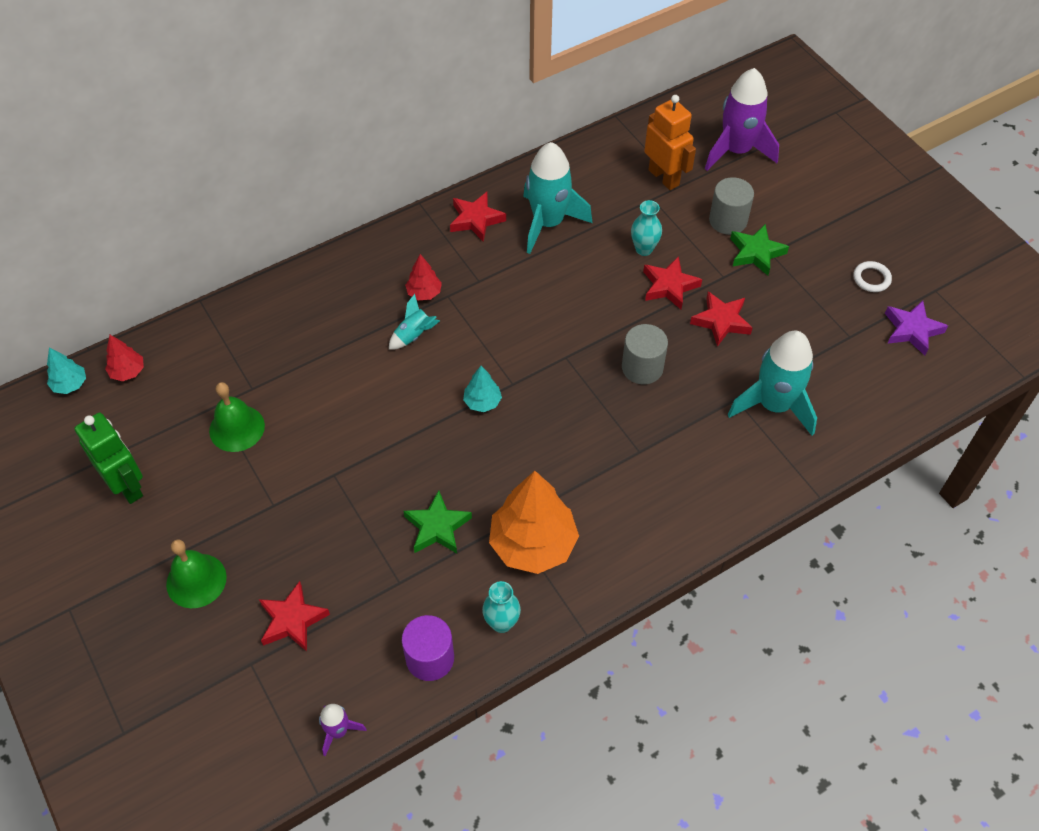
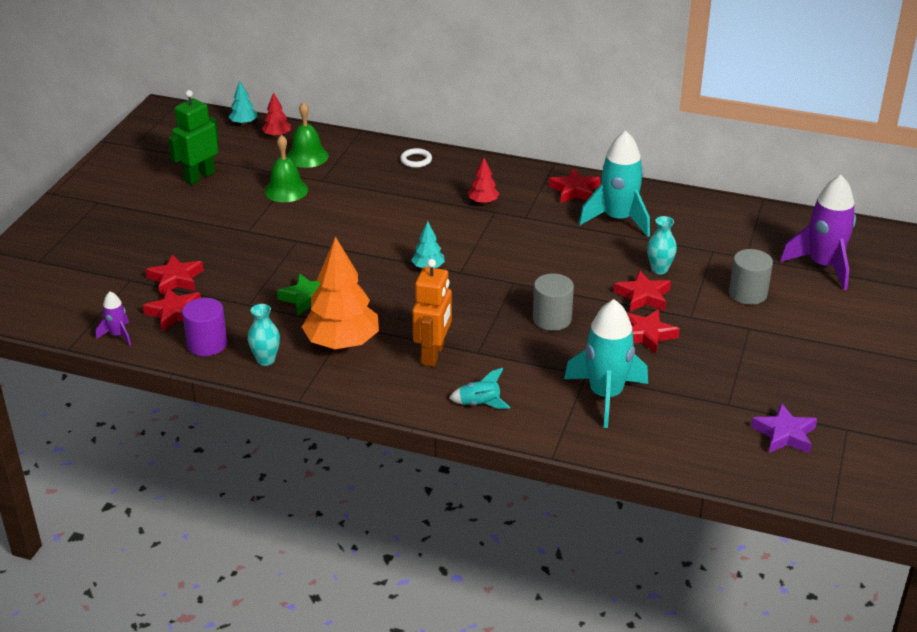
camera: 50 degrees right, 20 degrees down
(127, 486) = (199, 177): green robot -> green robot turned 150 degrees counterclockwise
(196, 580) = (164, 232): green bell -> green bell (307, 156)
(350, 656) = (174, 313): none -> red star
(413, 335) = (444, 215): turquoise rocket -> turquoise rocket (480, 404)
(664, 177) = (741, 246): orange robot -> orange robot (433, 354)
(756, 253) = (738, 321): green star -> none
(871, 278) = (804, 389): white ring -> white ring (416, 160)

